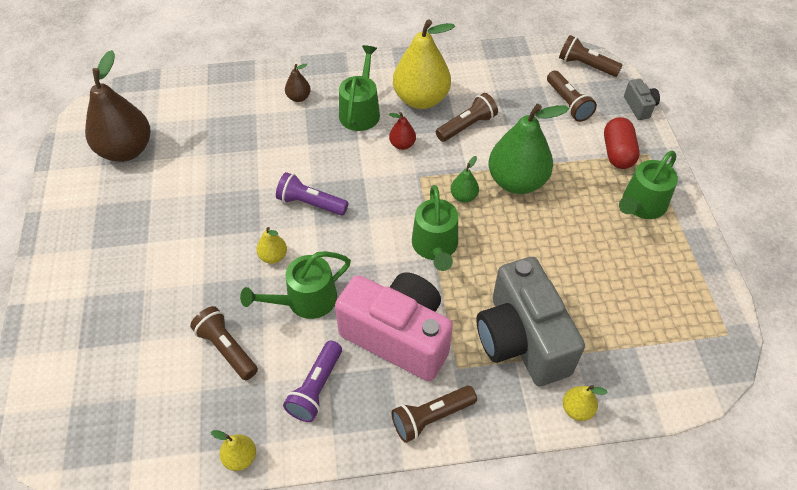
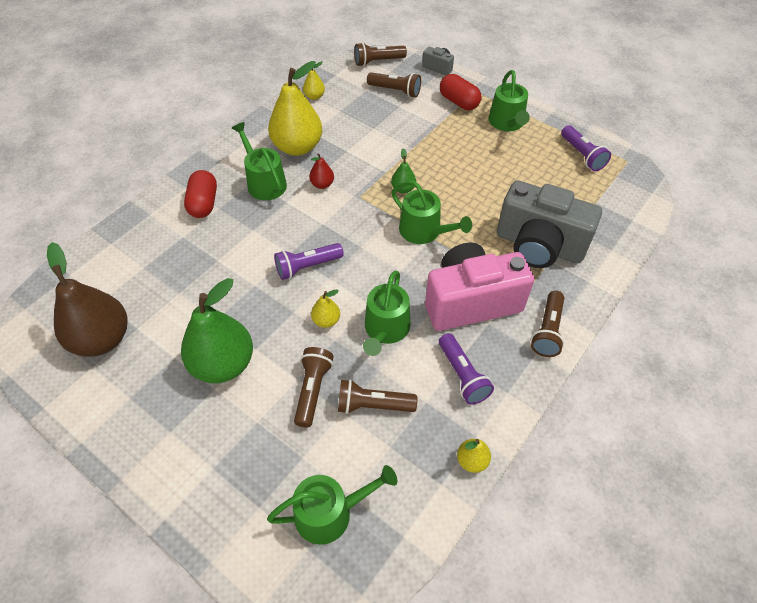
camera: 45 degrees left, 0 degrees up
(110, 396) = (330, 513): none -> green watering can
(298, 97) = (204, 203): brown pear -> red capsule
(467, 126) = (350, 144): brown flashlight -> brown flashlight (313, 390)
(517, 181) = (423, 157): green pear -> green pear (223, 364)
(577, 409) = (611, 259): yellow pear -> yellow pear (314, 96)
(681, 291) = (582, 155): none -> purple flashlight

